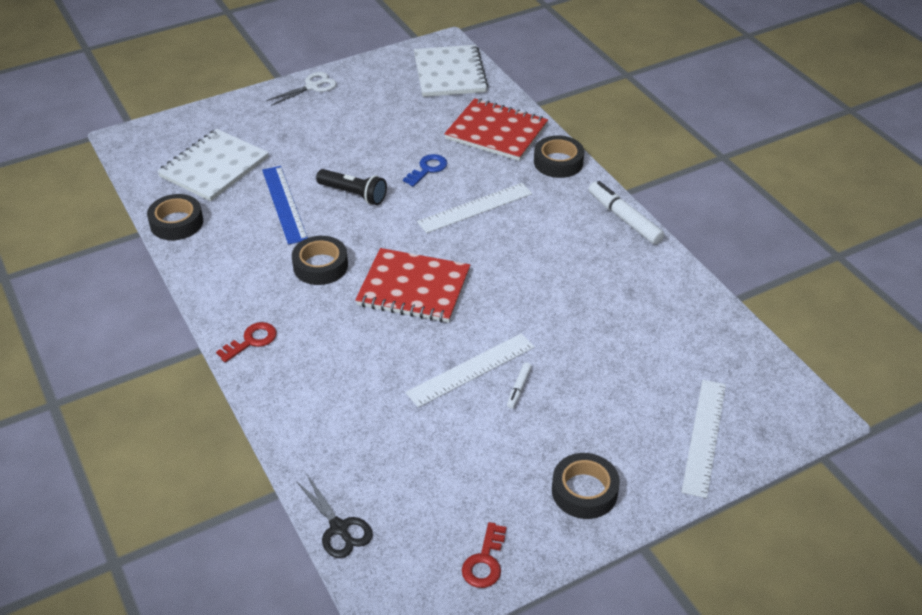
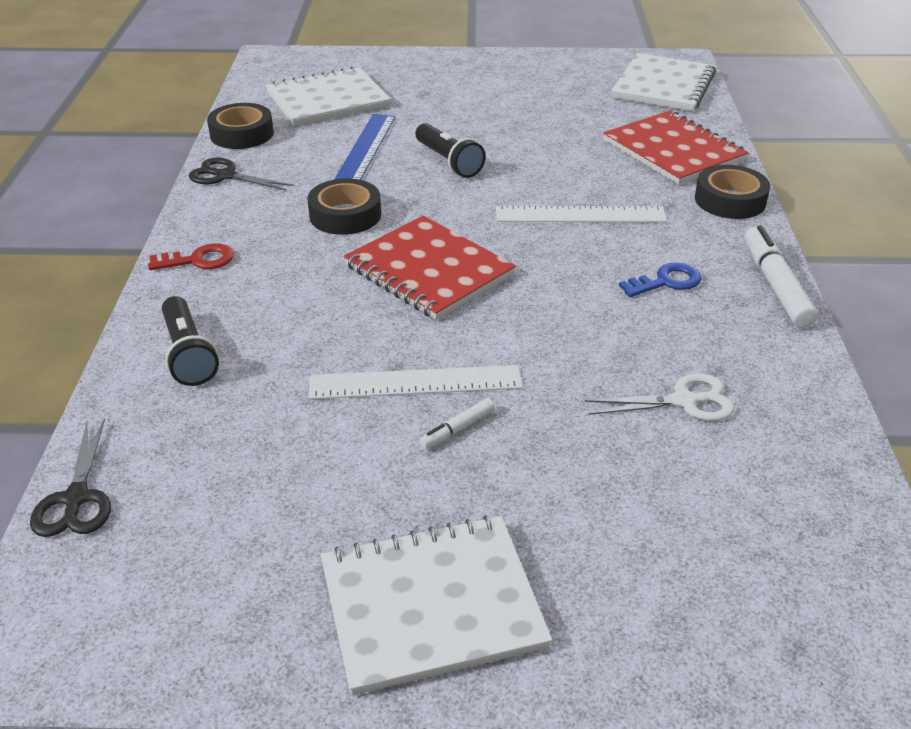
camera: 30 degrees right, 5 degrees down
(201, 265) = (225, 176): none -> black scissors
(312, 87) = (496, 61): white scissors -> white scissors (684, 401)
(314, 410) = (188, 354): none -> black flashlight
(427, 169) = (556, 162): blue key -> blue key (666, 281)
(485, 561) = (205, 634): red key -> none
(584, 491) = (431, 605): black tape -> white notebook
(704, 436) = (687, 612): white ruler -> none

